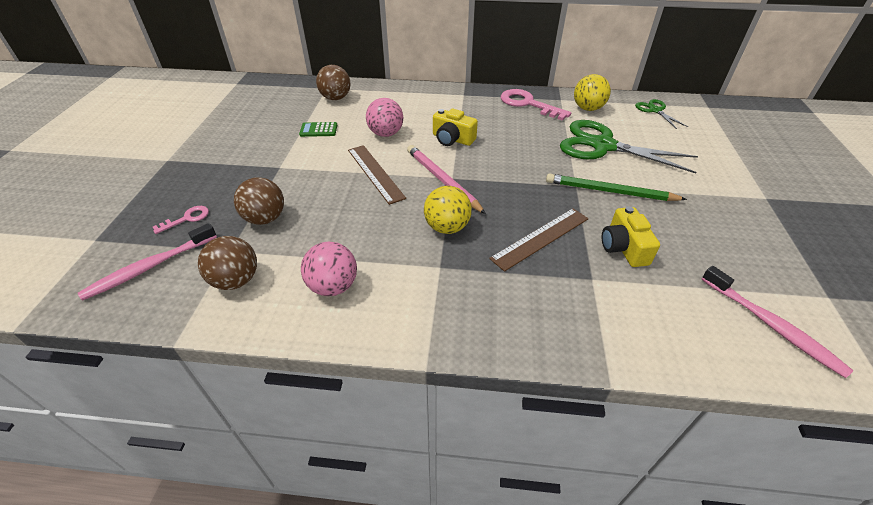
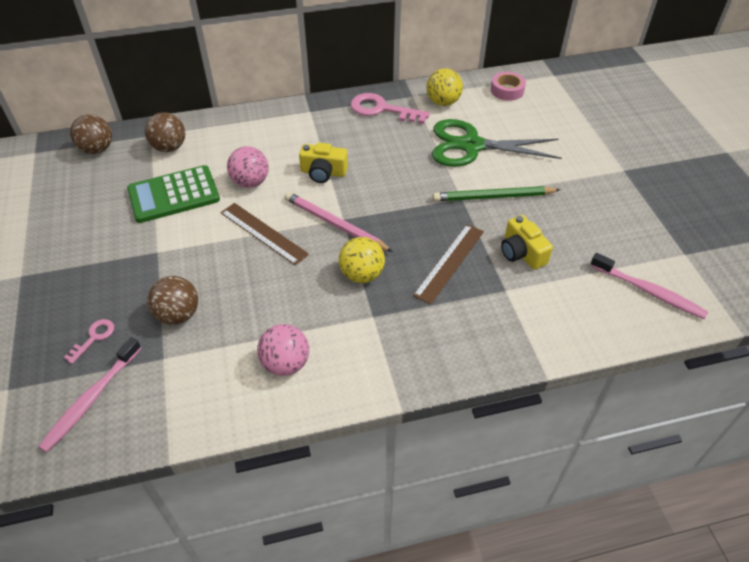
camera: 20 degrees left, 5 degrees up
(236, 280) = (189, 386): brown ball -> brown ball (97, 149)
(318, 130) = (174, 195): green calculator -> green calculator, size x2.09
(655, 110) = (507, 90): green scissors -> pink tape

